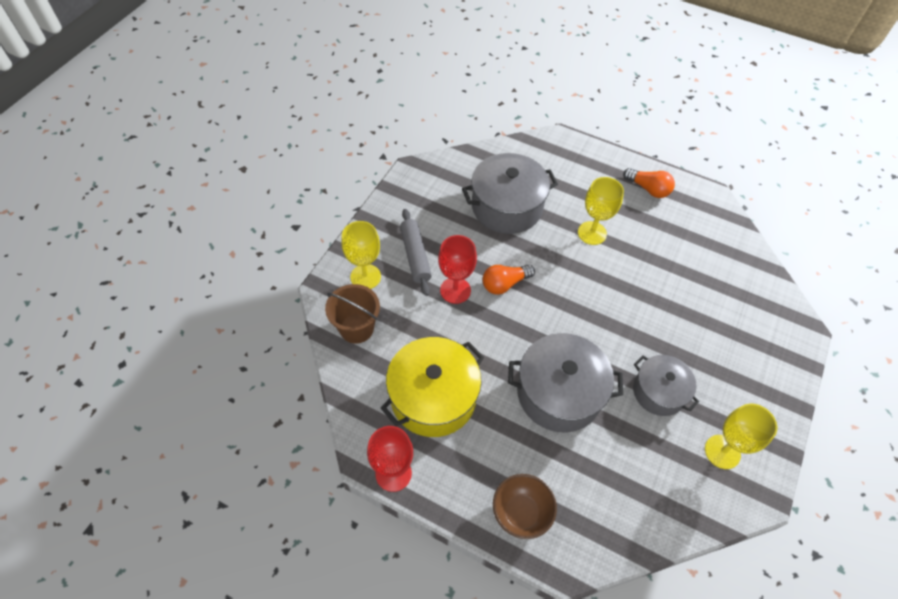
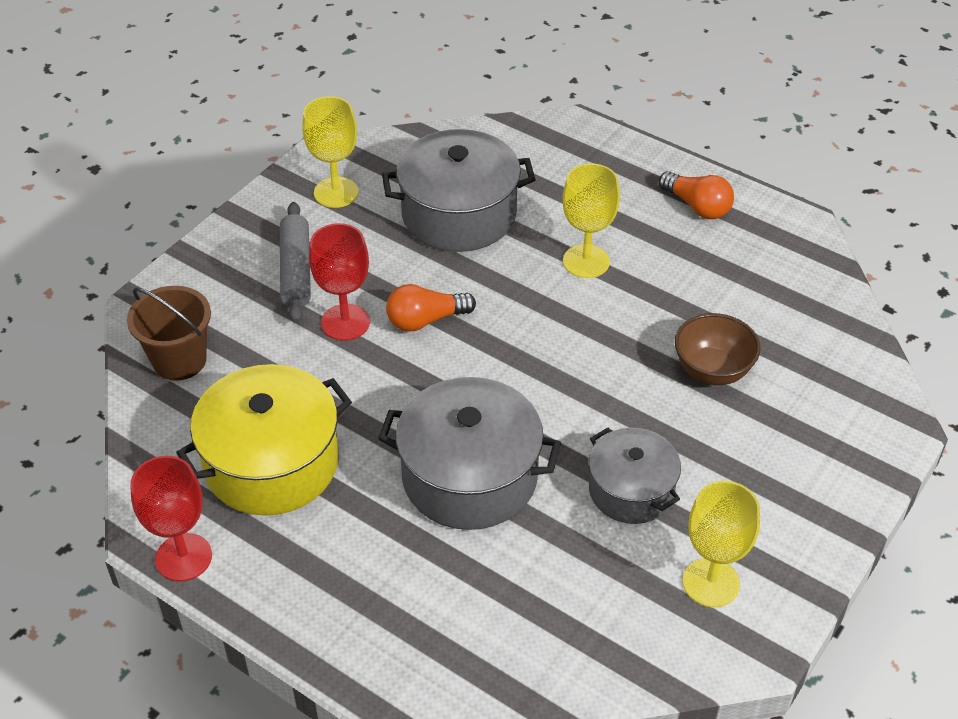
camera: 10 degrees right, 10 degrees down
(365, 277) = (211, 292): yellow goblet -> yellow goblet (336, 192)
(521, 513) = (364, 630): brown bowl -> brown bowl (712, 370)

